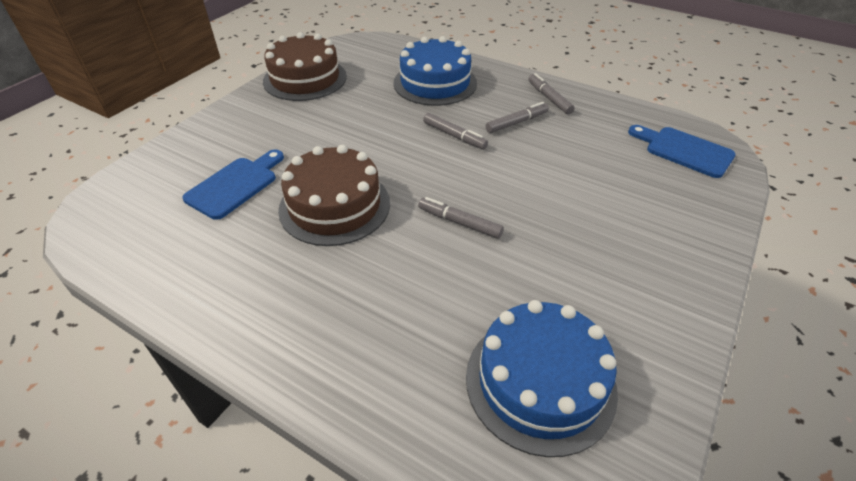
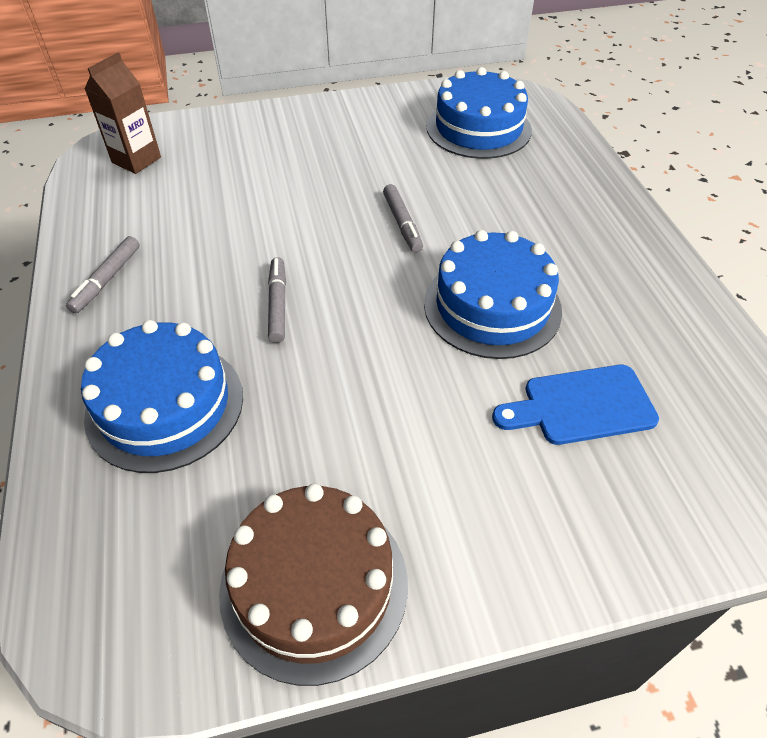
camera: 135 degrees left, 5 degrees up
(335, 206) = (492, 306): brown cake -> blue cake
(516, 122) = (195, 275): grey marker -> none
(684, 150) = (136, 160): blue cutting board -> brown carton

